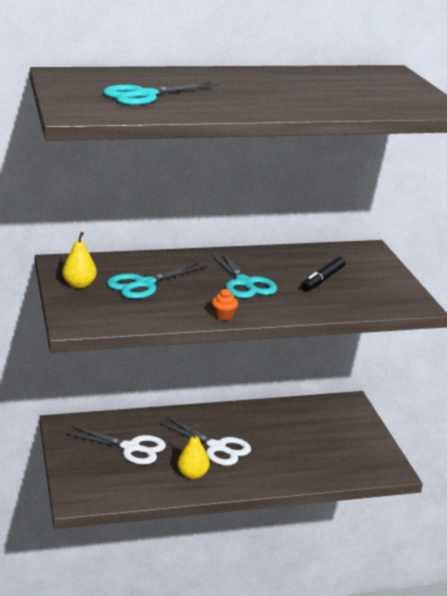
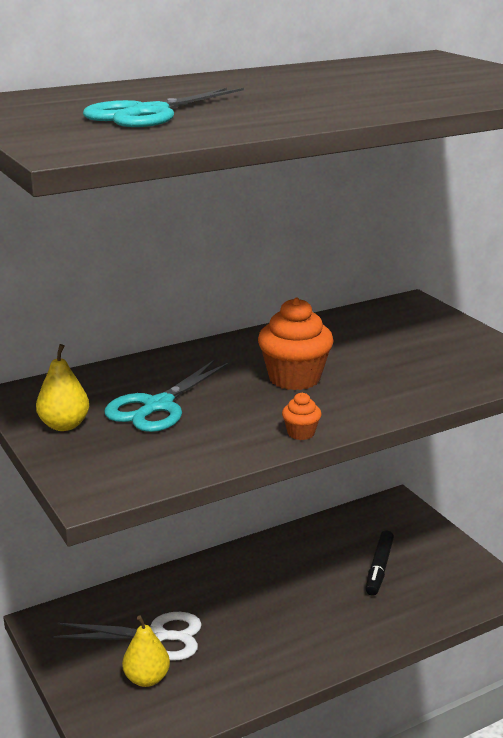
camera: 15 degrees left, 0 degrees up
(192, 475) = (257, 658): yellow pear -> yellow pear (147, 678)
(217, 448) = (269, 608): white scissors -> none
(244, 283) = (294, 378): turquoise scissors -> orange cupcake
(323, 279) = (390, 353): black marker -> black marker (379, 568)

